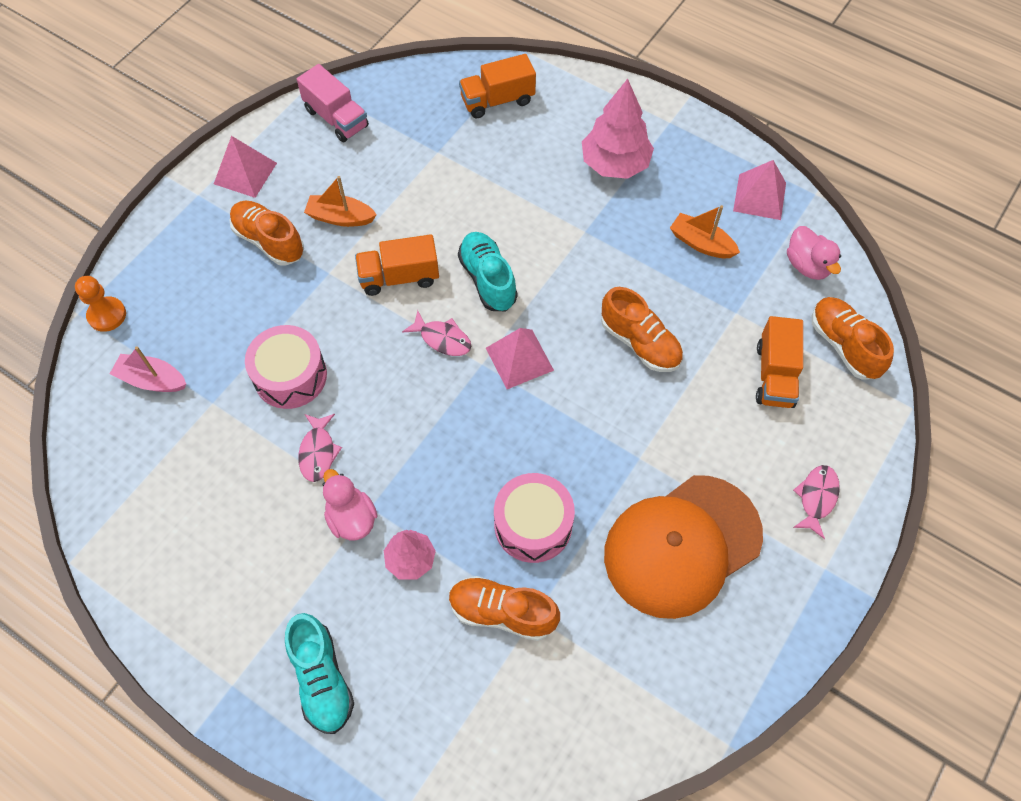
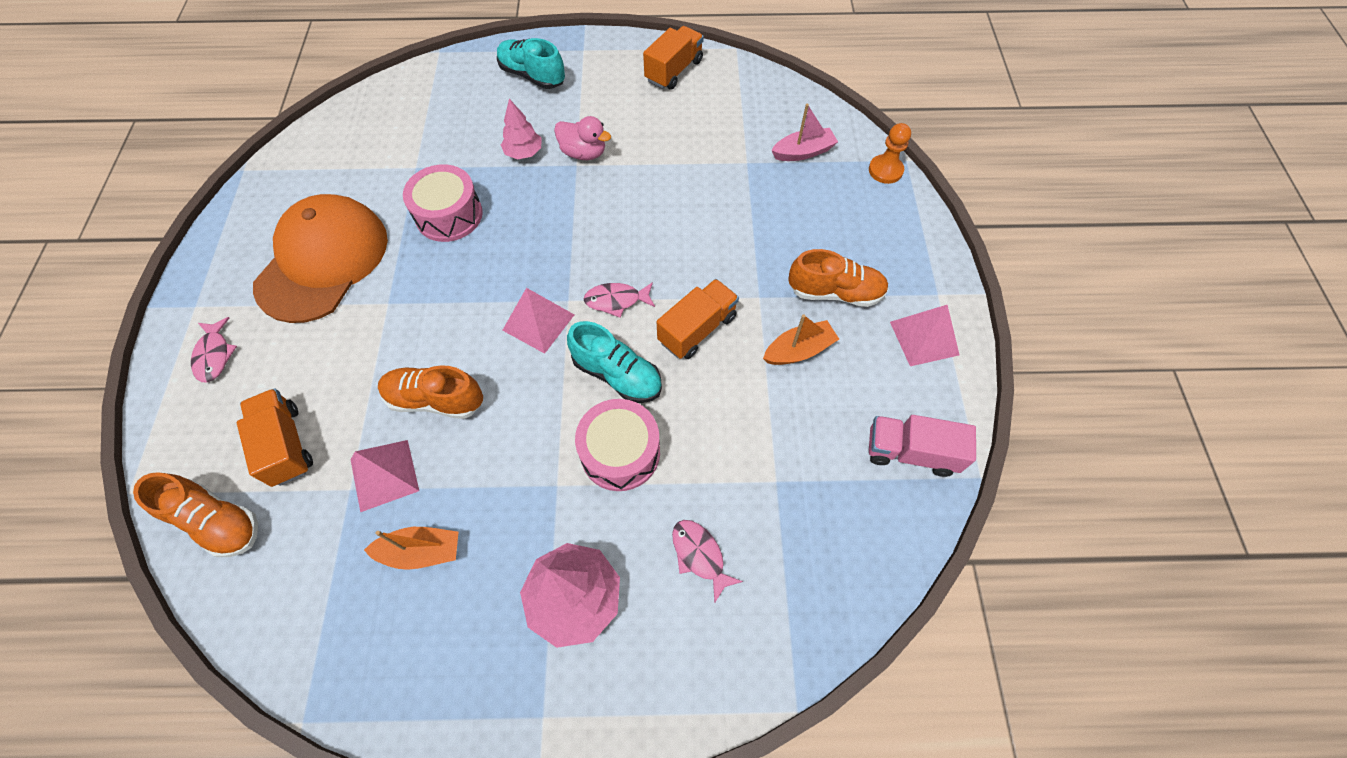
camera: 145 degrees right, 0 degrees up
(290, 376) = (710, 208): pink drum -> pink drum (620, 452)
(318, 452) = (642, 175): pink fish -> pink fish (700, 555)
(497, 100) = (770, 599): orange truck -> orange truck (674, 71)
(502, 612) = (439, 158): orange shoe -> none
(759, 197) = (375, 667): pink pyramid -> pink pyramid (384, 475)
(807, 265) = (284, 600): pink duck -> none

